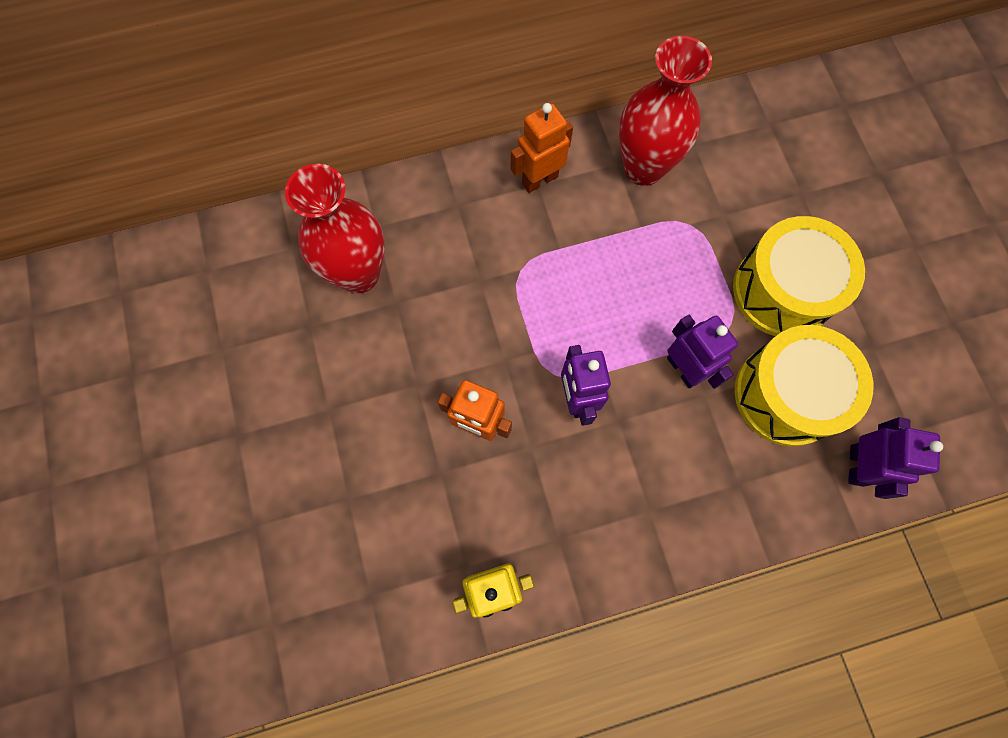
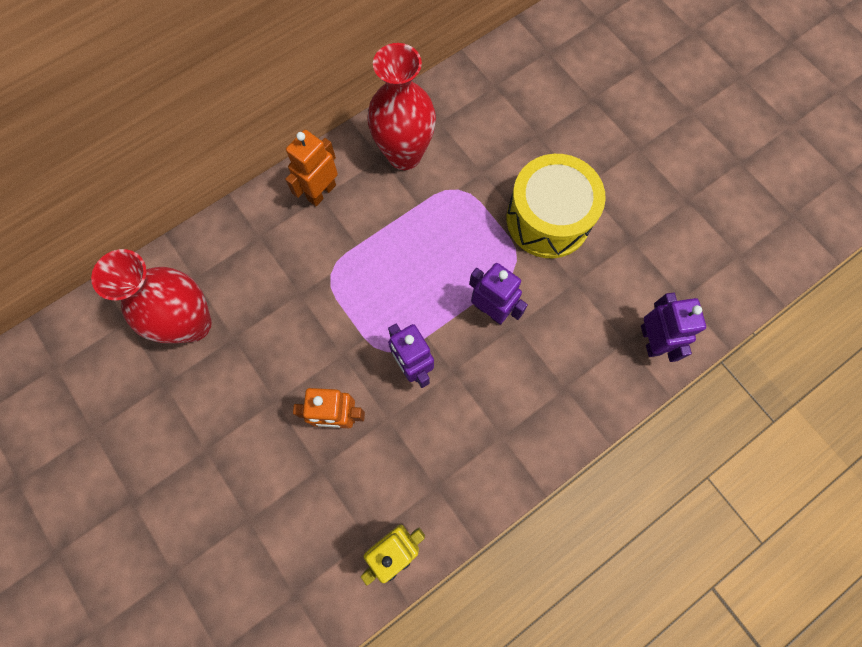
camera: 20 degrees left, 0 degrees up
(786, 395) = (578, 302): yellow drum -> none

